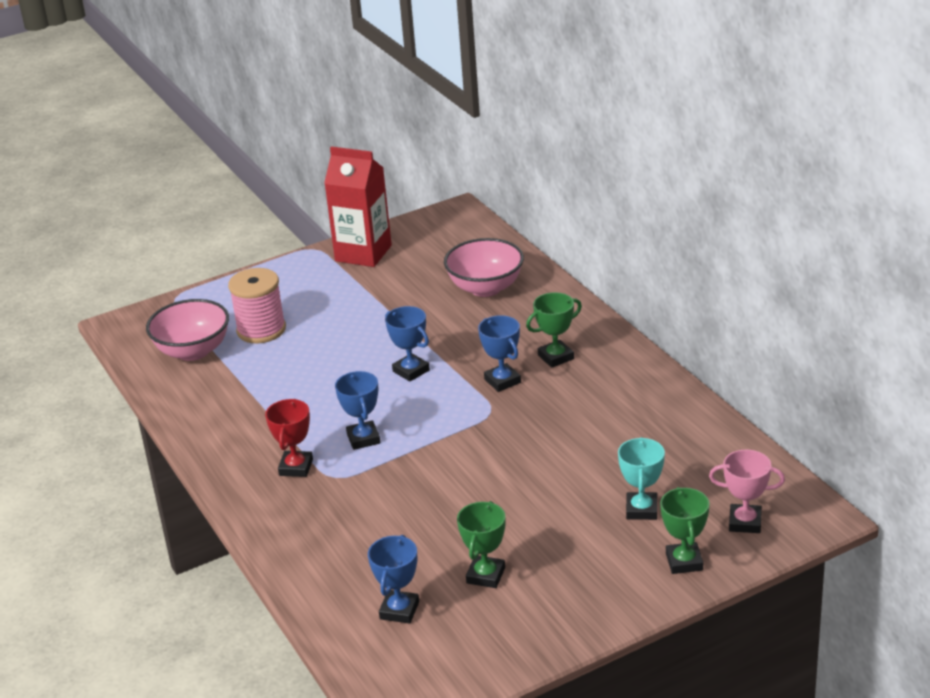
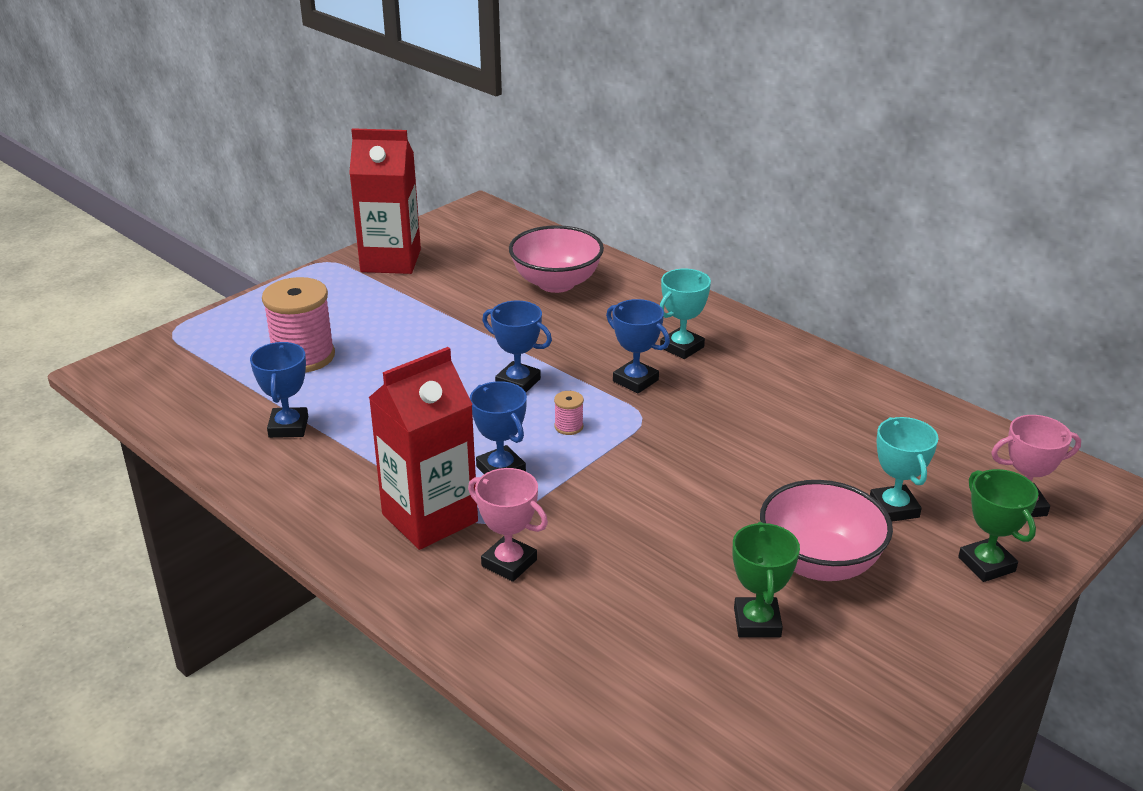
camera: 20 degrees left, 0 degrees up
(193, 351) = (223, 391): pink bowl -> pink bowl (819, 563)
(296, 467) = (430, 518): red trophy -> red carton
(335, 507) = (509, 563): none -> pink trophy
(399, 610) = (671, 691): blue trophy -> blue trophy (288, 427)
(430, 412) = (568, 426): none -> pink spool
(556, 357) = (682, 347): green trophy -> turquoise trophy

